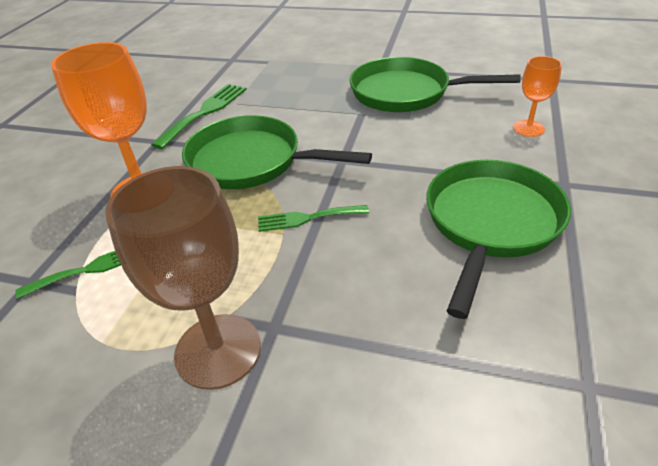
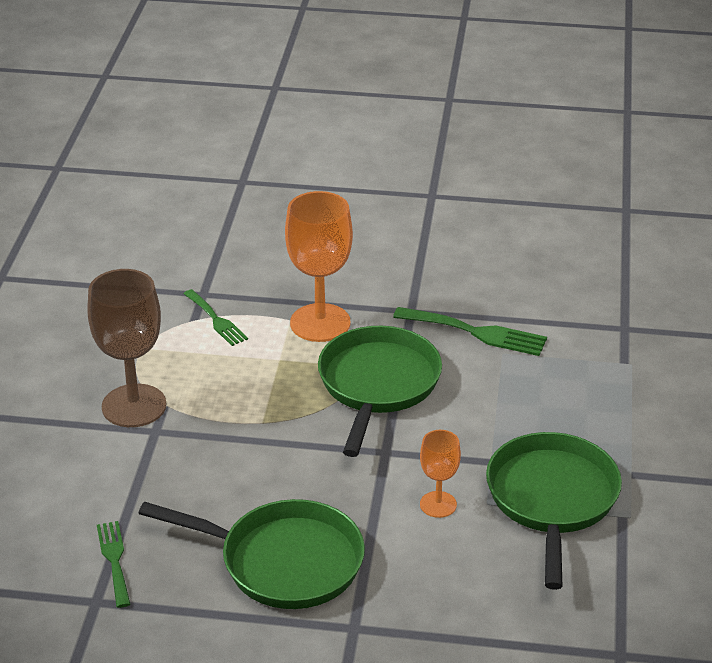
camera: 80 degrees right, 5 degrees down
(307, 218) = (285, 435): green fork -> green fork (114, 560)
(528, 128) = (472, 611): orange goblet -> orange goblet (438, 504)

